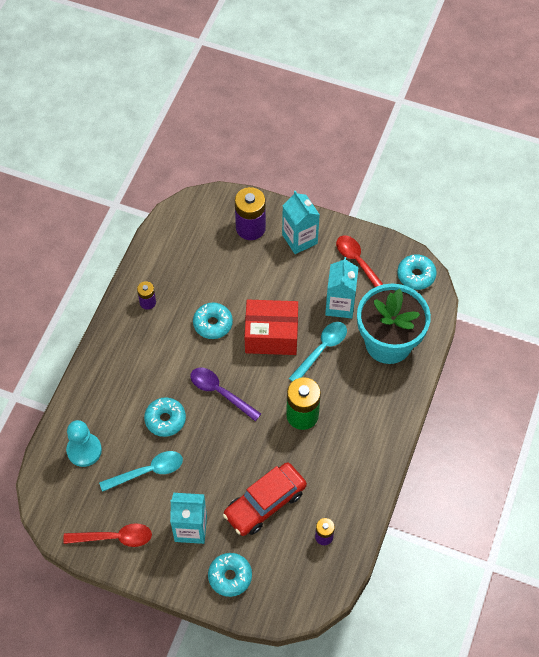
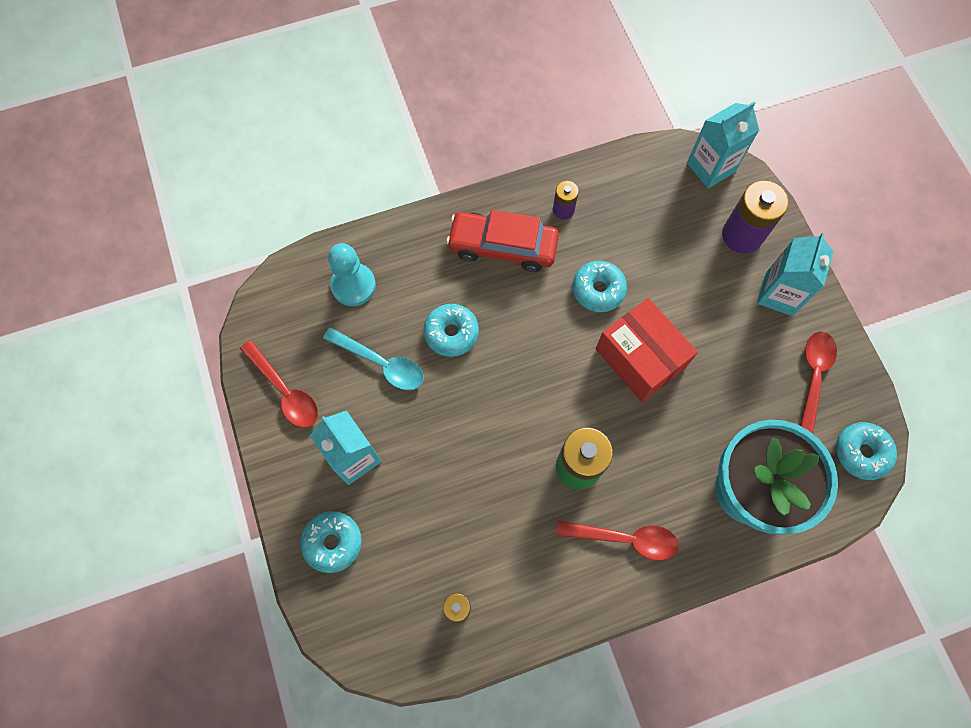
camera: 50 degrees right, 10 degrees up
(220, 392) = (528, 361): purple spoon -> none
(265, 503) = (444, 511): red car -> red car (502, 246)
(321, 350) = (672, 424): turquoise spoon -> none
(340, 305) = (743, 400): turquoise carton -> turquoise carton (710, 167)
(360, 423) = (625, 539): none -> red spoon

